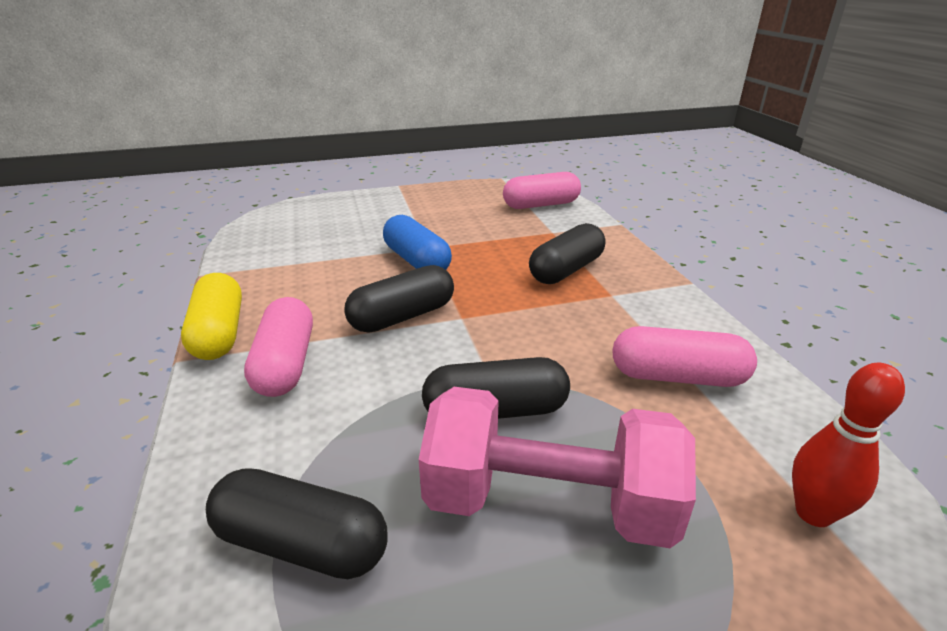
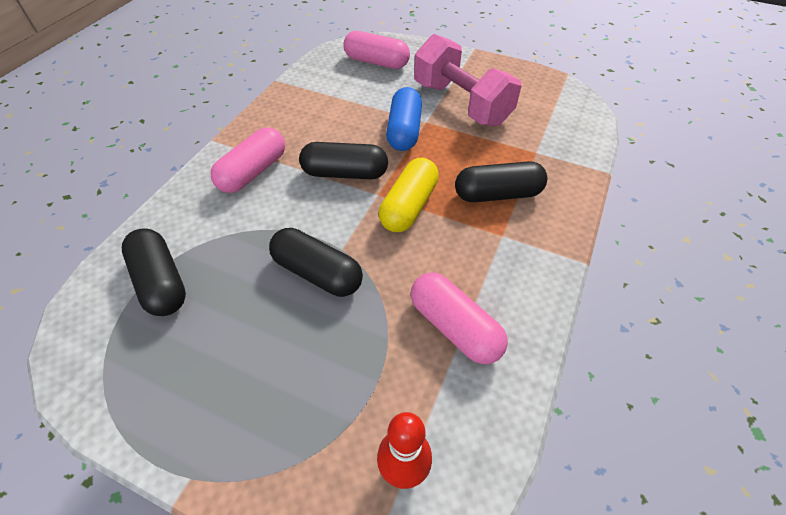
camera: 40 degrees right, 20 degrees up
(219, 333) = (244, 131): yellow capsule -> yellow capsule (409, 206)
(541, 205) = (563, 119): pink capsule -> pink capsule (376, 62)
(548, 503) = (276, 345): pink dumbbell -> pink dumbbell (461, 104)

